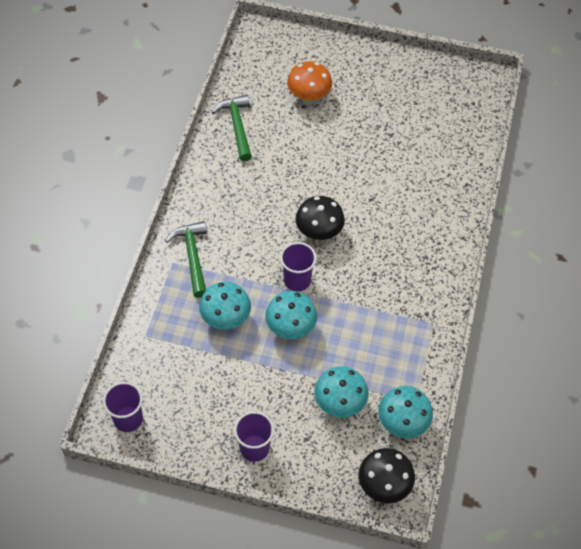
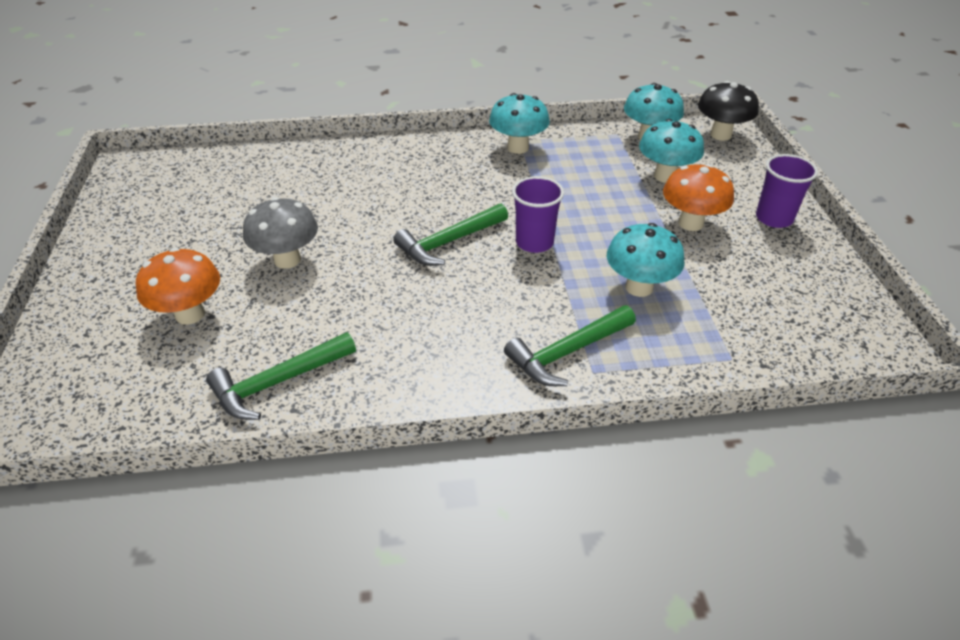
camera: 110 degrees left, 15 degrees down
(128, 419) = (857, 332): purple cup -> none
(274, 387) = (690, 223): none -> orange mushroom
(290, 328) = (605, 230): turquoise mushroom -> turquoise mushroom (518, 148)
(319, 233) = (449, 242): black mushroom -> green hammer
(338, 147) = (287, 260): none -> grey mushroom

